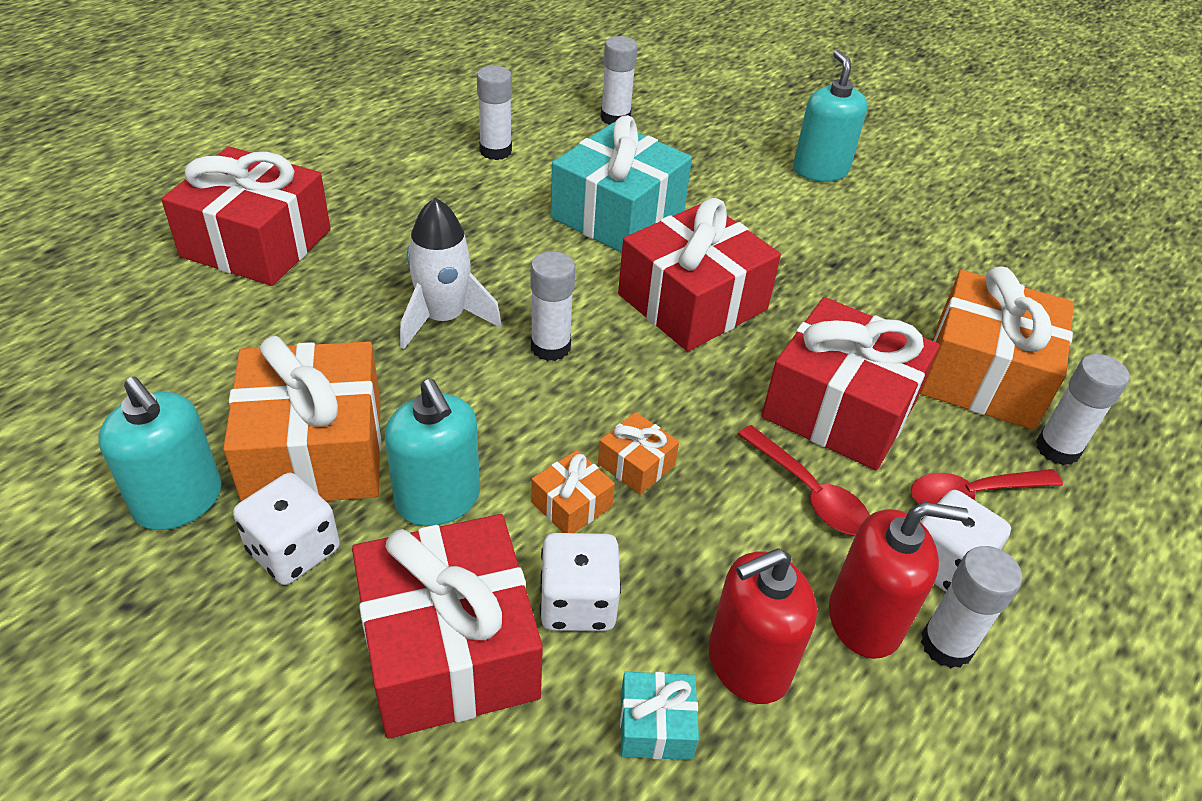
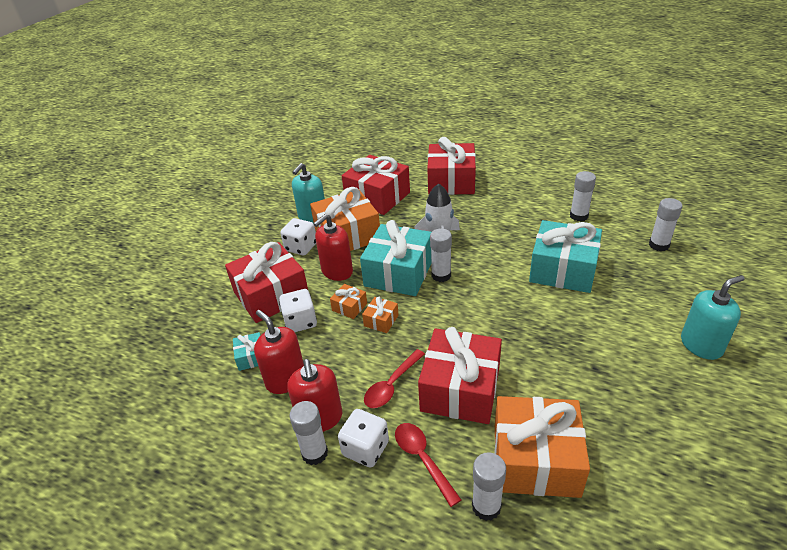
camera: 80 degrees right, 5 degrees down
(438, 499) = (337, 271): turquoise soap dispenser -> red soap dispenser
(507, 401) = (399, 273): none -> turquoise gift
(692, 302) = (509, 314): red gift -> red gift (377, 197)

